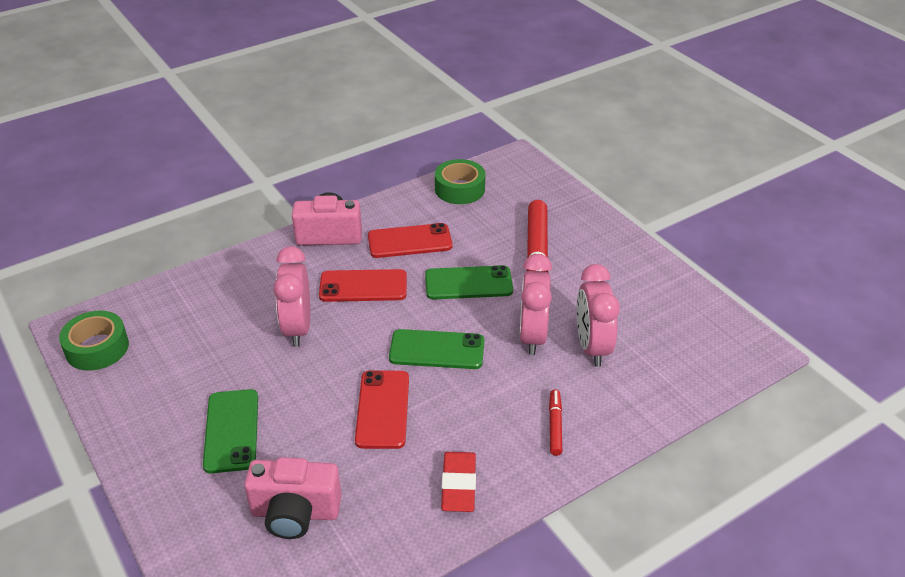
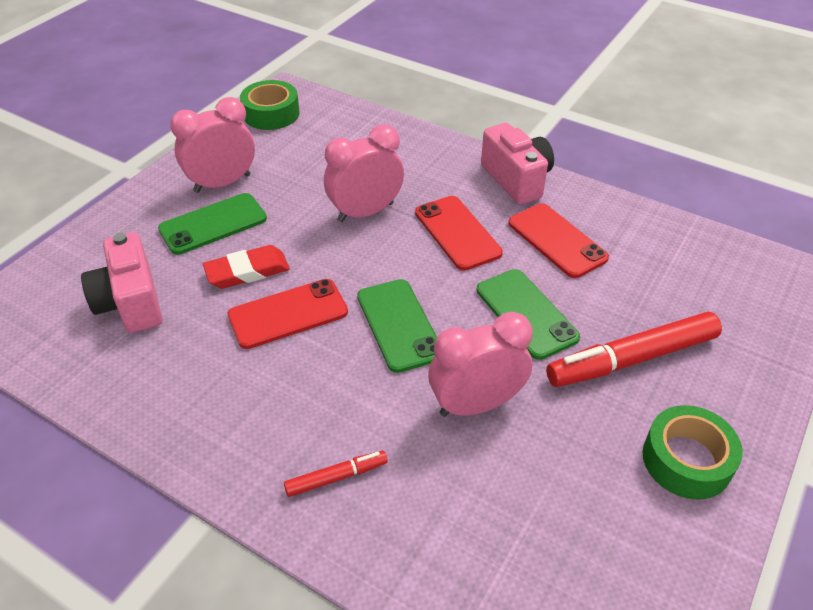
camera: 65 degrees right, 5 degrees up
(459, 189) = (687, 247): green tape -> green tape (686, 460)
(459, 485) = (208, 414): red eraser -> red eraser (247, 271)
(592, 347) = (497, 475): pink clock -> pink clock (222, 183)

